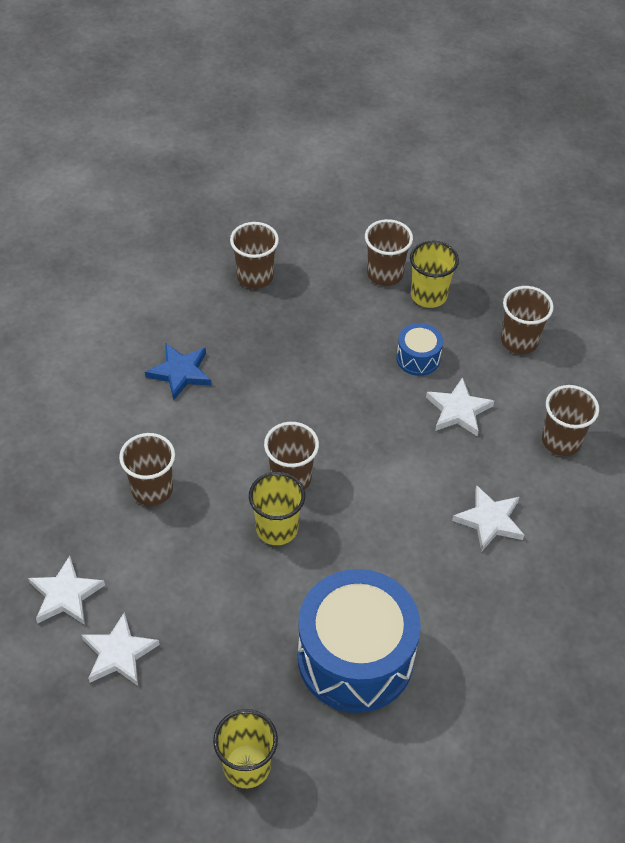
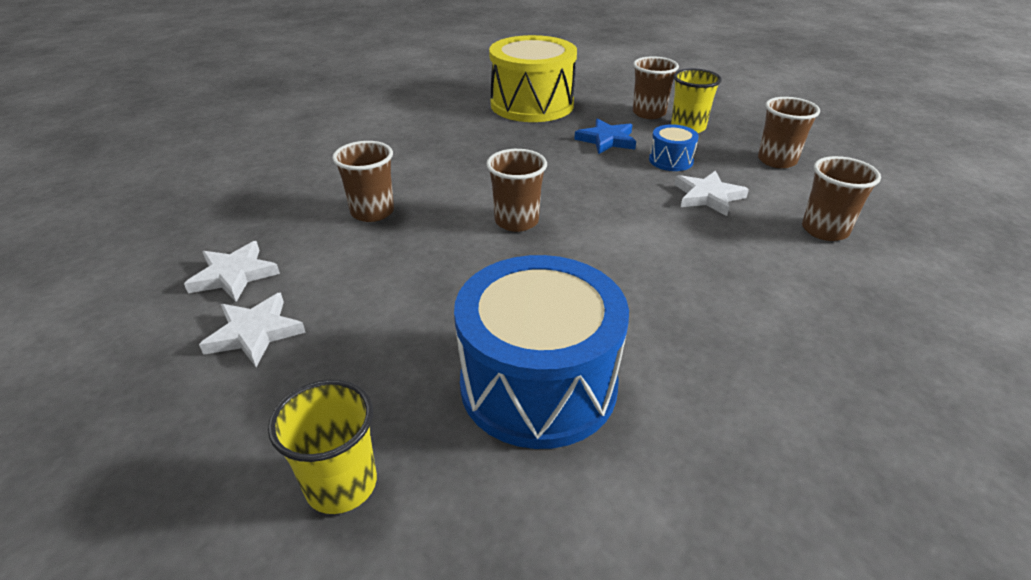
camera: 15 degrees right, 15 degrees down
(180, 373) = (441, 146): blue star -> blue star (606, 140)
(255, 277) = (532, 104): brown cup -> yellow drum
(277, 528) = (486, 255): yellow cup -> none
(489, 520) = (736, 281): white star -> none

